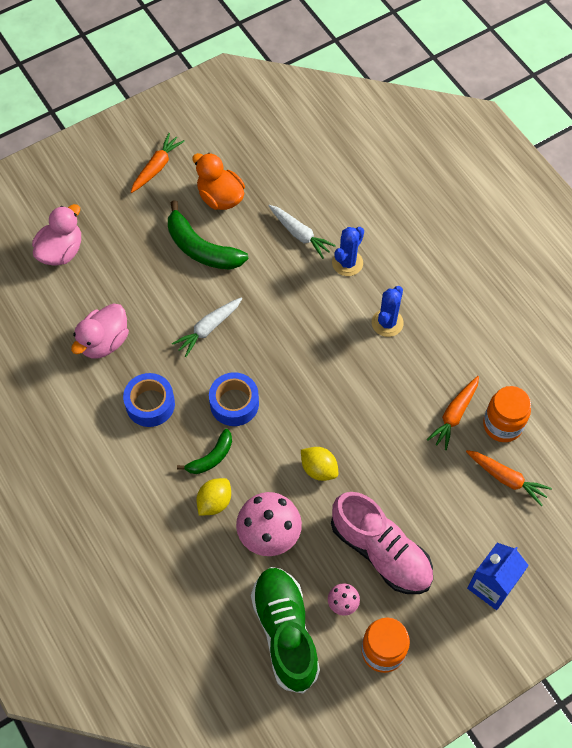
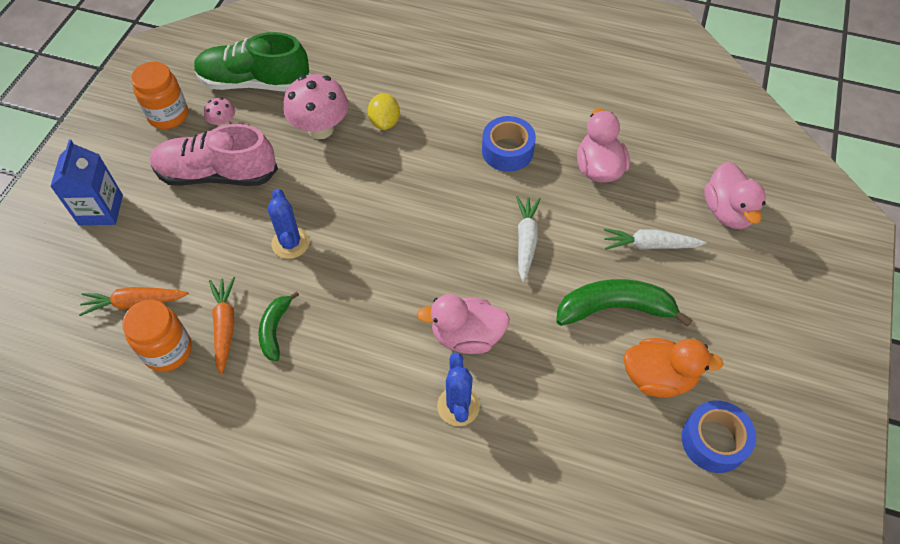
camera: 140 degrees right, 5 degrees down
(157, 167) = (756, 360): orange carrot -> none
(211, 457) = (418, 148): green banana -> green banana (275, 329)
(234, 403) = (439, 197): blue tape -> blue tape (713, 441)
(285, 632) = (255, 82): green shoe -> green shoe turned 150 degrees clockwise
(300, 234) = (536, 400): white carrot -> white carrot (650, 245)
(306, 297) = (466, 336): none -> pink duck
(319, 469) = (319, 197): yellow lemon -> none
(387, 323) = (362, 370): blue cactus -> blue cactus (290, 243)

